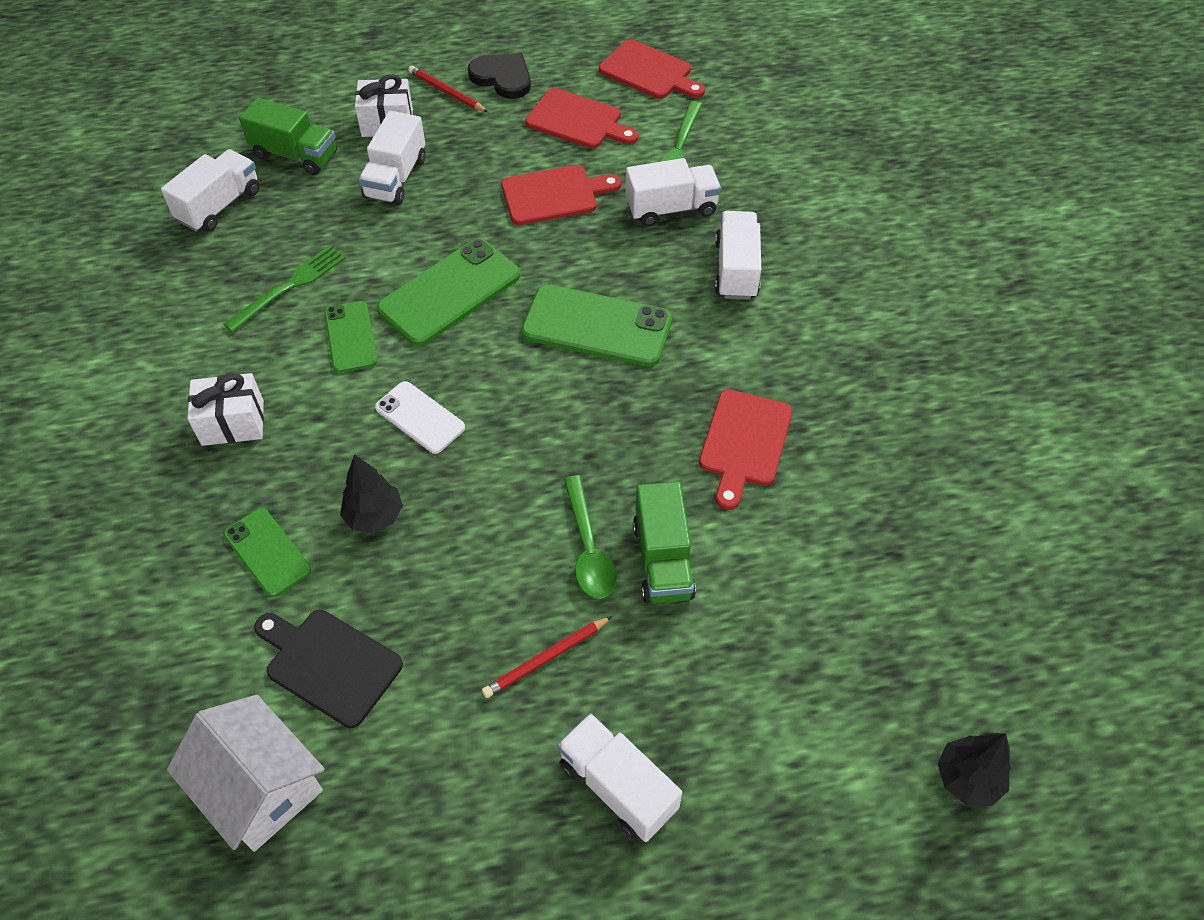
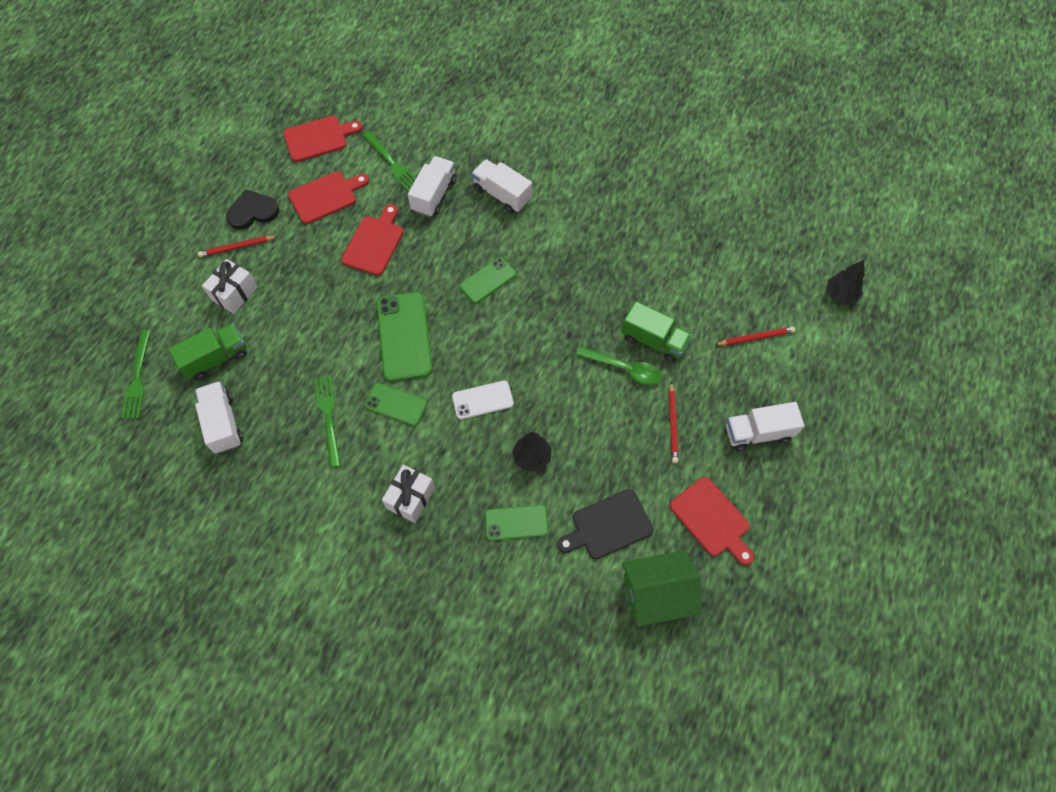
camera: 55 degrees left, 10 degrees up
(227, 113) = (138, 378): none -> green fork
(259, 787) = (656, 594): white house -> green house
(396, 178) = (287, 314): white truck -> none
(597, 326) = (487, 280): green phone -> green phone, size x0.60
(744, 443) = (613, 263): red cutting board -> red cutting board (712, 519)
(780, 692) = (755, 337): none -> red pencil

